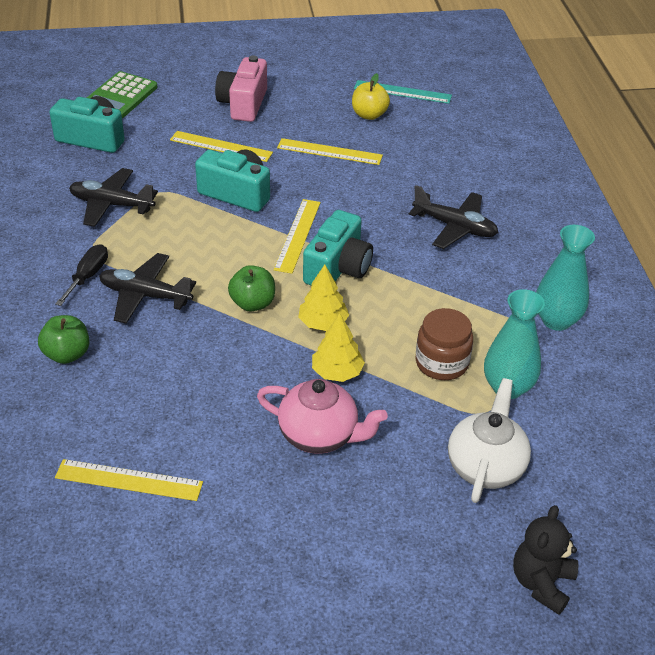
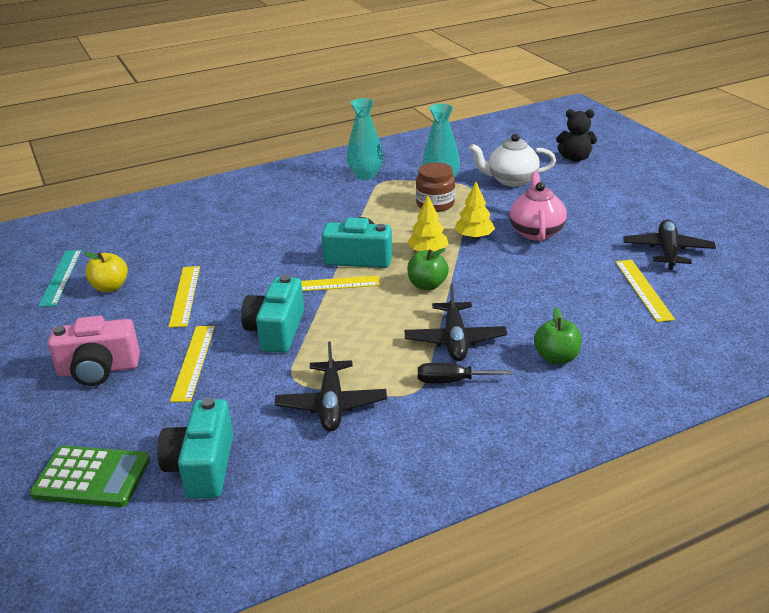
camera: 105 degrees left, 10 degrees down
(455, 227) = (279, 221): black plane -> black plane (667, 251)

